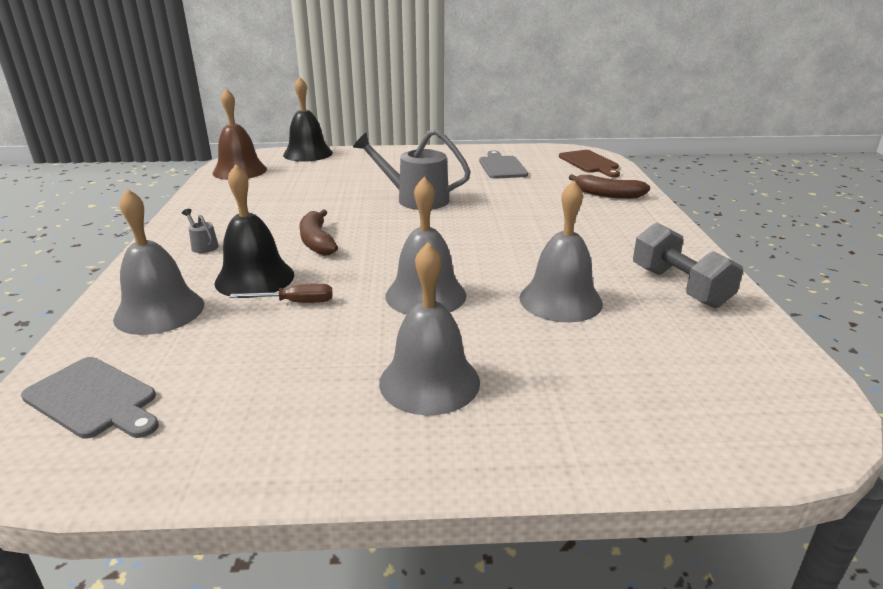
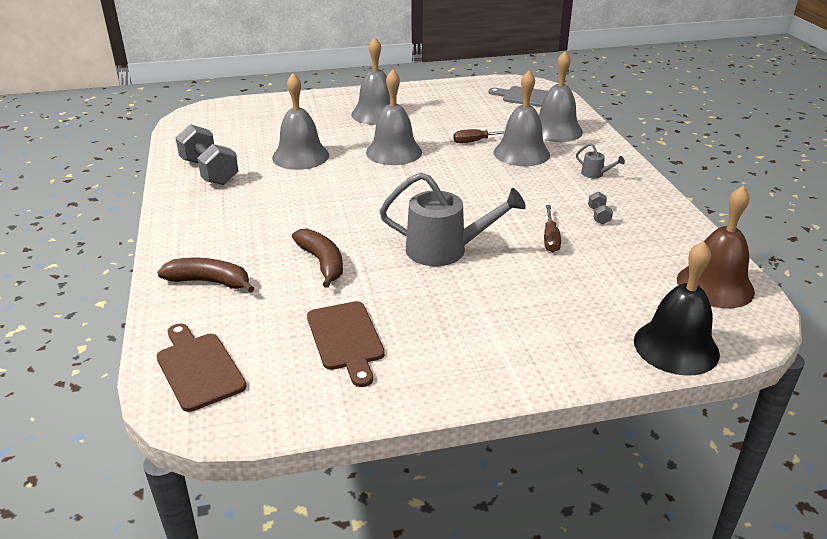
camera: 170 degrees right, 5 degrees up
(255, 278) = (521, 153): black bell -> grey bell
(258, 211) = (598, 216): none -> grey dumbbell
(317, 241) = (505, 186): brown banana -> brown banana (322, 262)
(321, 200) = (550, 238): none -> brown screwdriver
(502, 167) = (346, 339): grey cutting board -> brown cutting board

